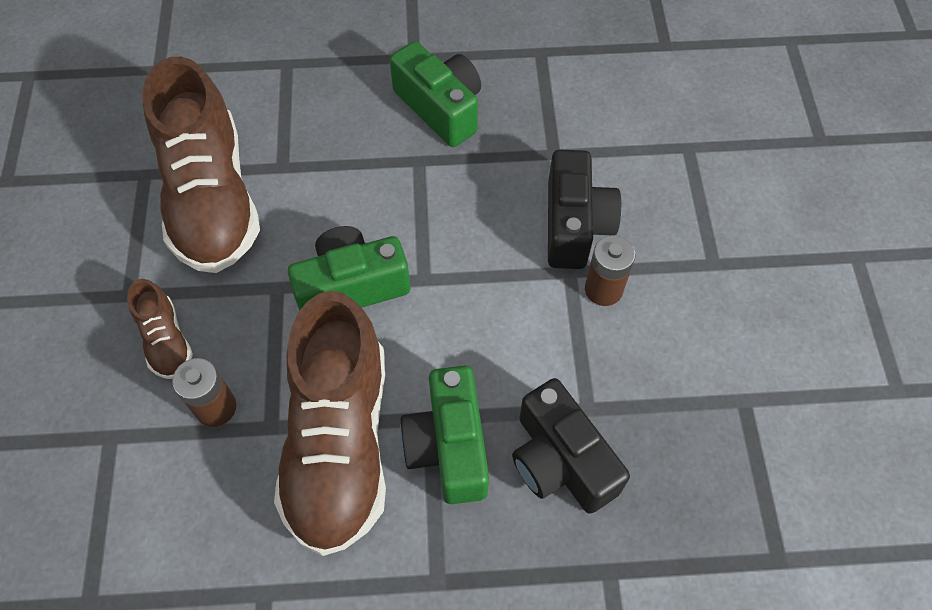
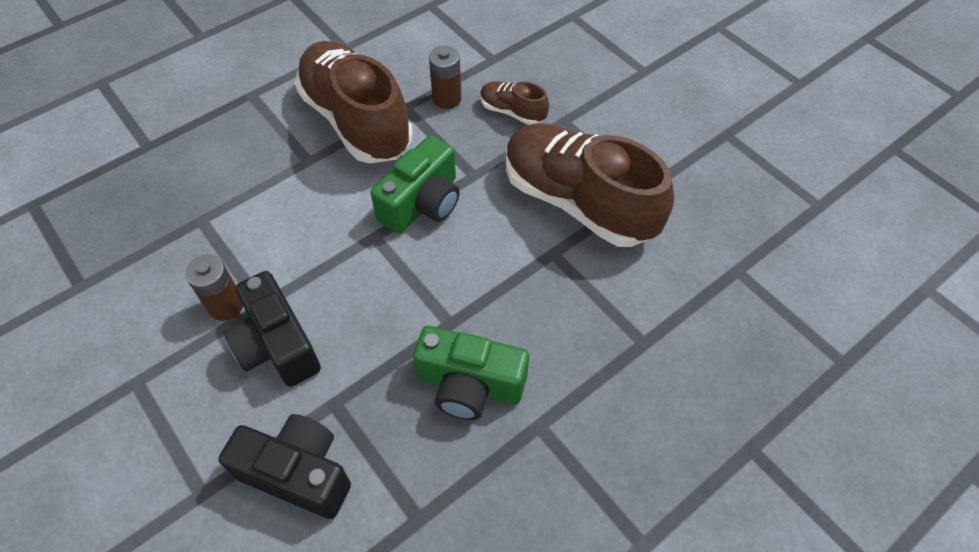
camera: 145 degrees right, 5 degrees down
(449, 446) = (285, 153): green camera -> none
(560, 460) = (205, 182): black camera -> black camera (298, 473)

